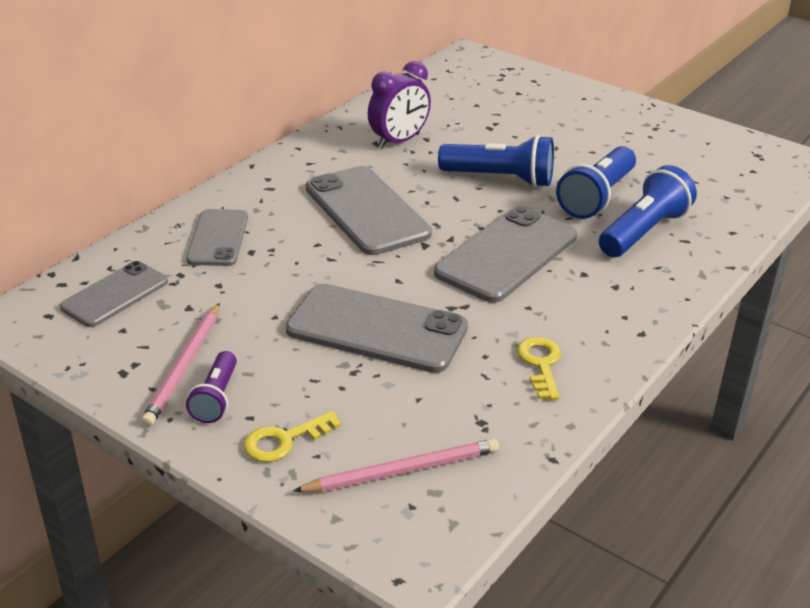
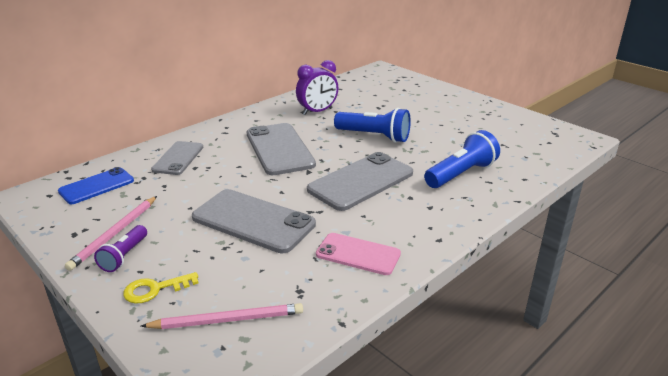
camera: 10 degrees right, 5 degrees down
(115, 294) = (96, 186): grey phone -> blue phone
(541, 364) = (358, 254): yellow key -> pink phone
(597, 197) = (435, 151): blue flashlight -> none

